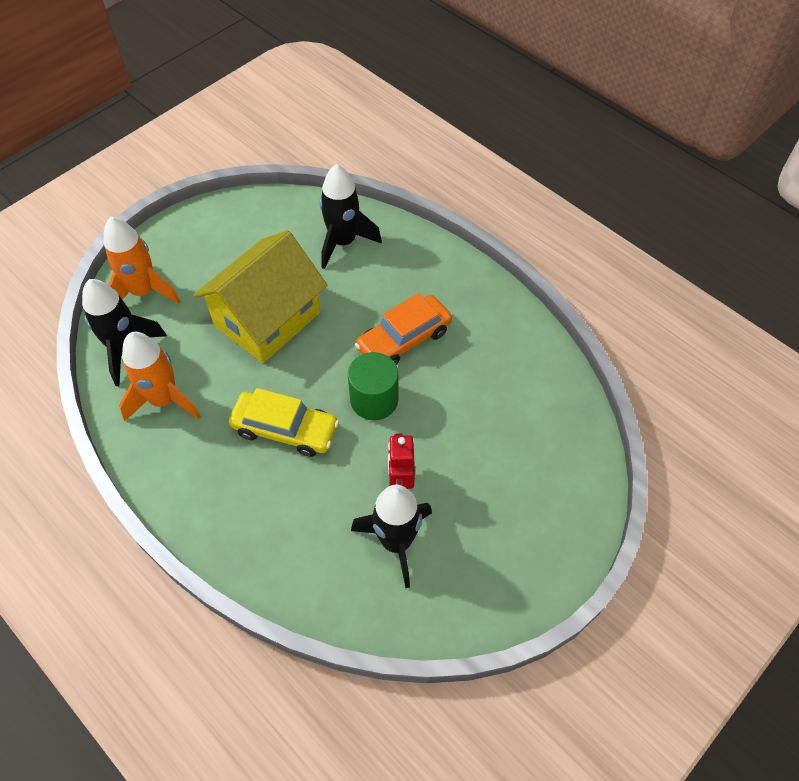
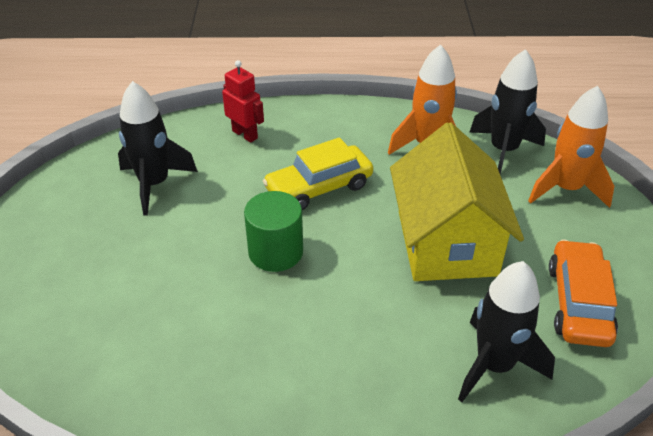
camera: 135 degrees right, 15 degrees down
(400, 482) = (189, 216): red robot -> red robot (245, 134)
(404, 339) = (309, 318): orange car -> orange car (578, 303)

